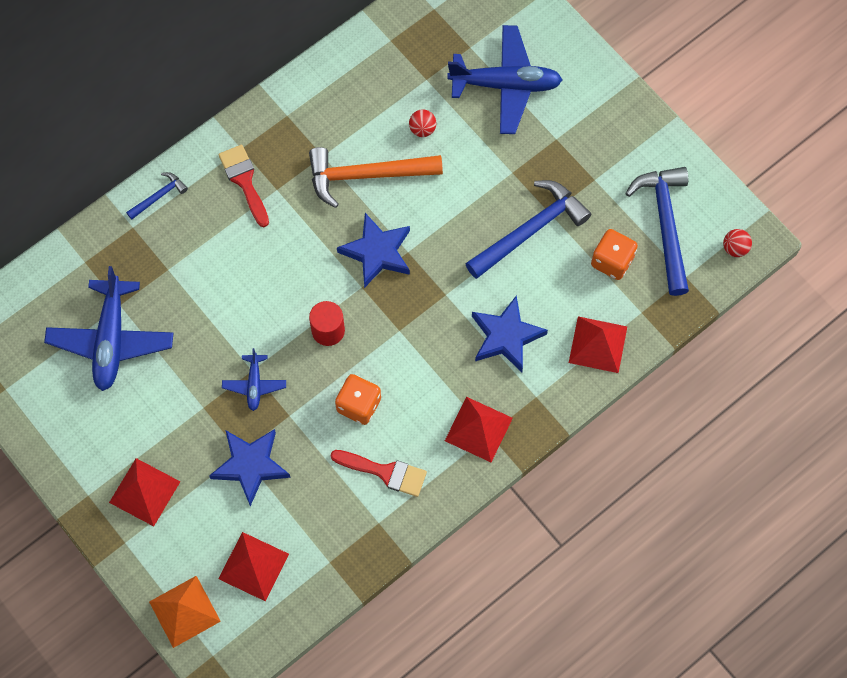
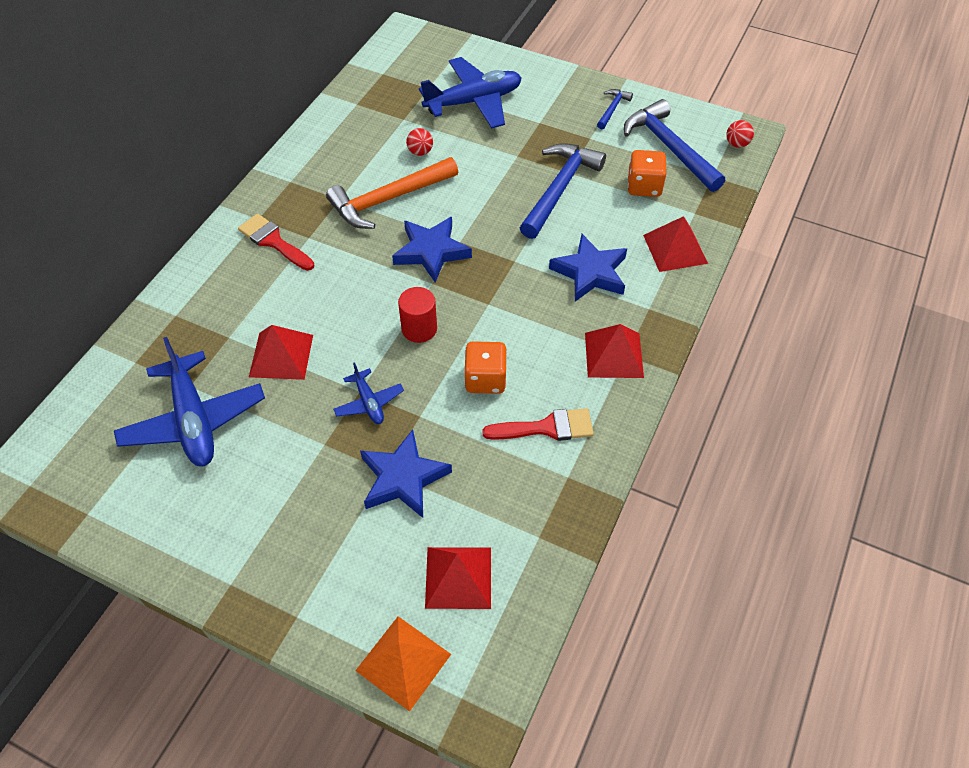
camera: 25 degrees left, 15 degrees down
(144, 492) = (296, 552): red pyramid -> red pyramid (281, 355)
(159, 196) = (192, 281): blue hammer -> blue hammer (612, 109)

